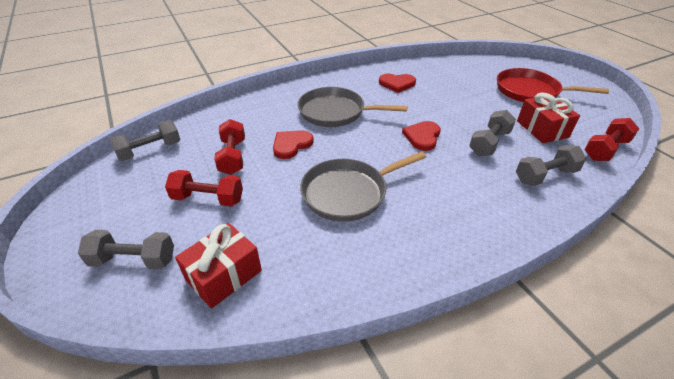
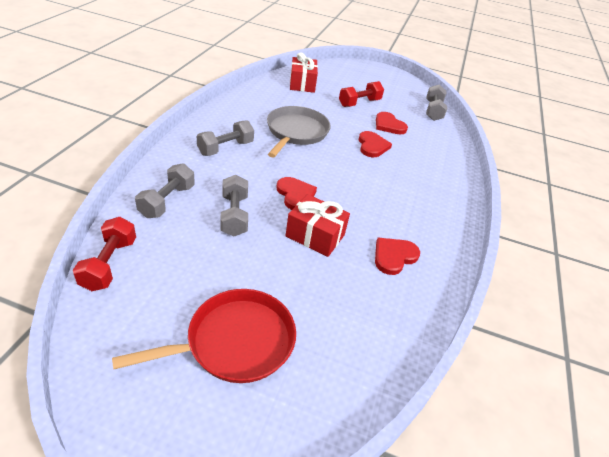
camera: 130 degrees right, 0 degrees up
(133, 260) = (343, 76): grey dumbbell -> grey dumbbell (226, 148)
(233, 157) = (389, 125): red dumbbell -> red heart
(335, 112) = (390, 187): grey pan -> none
(542, 129) = (190, 263): red gift -> red gift (315, 235)

